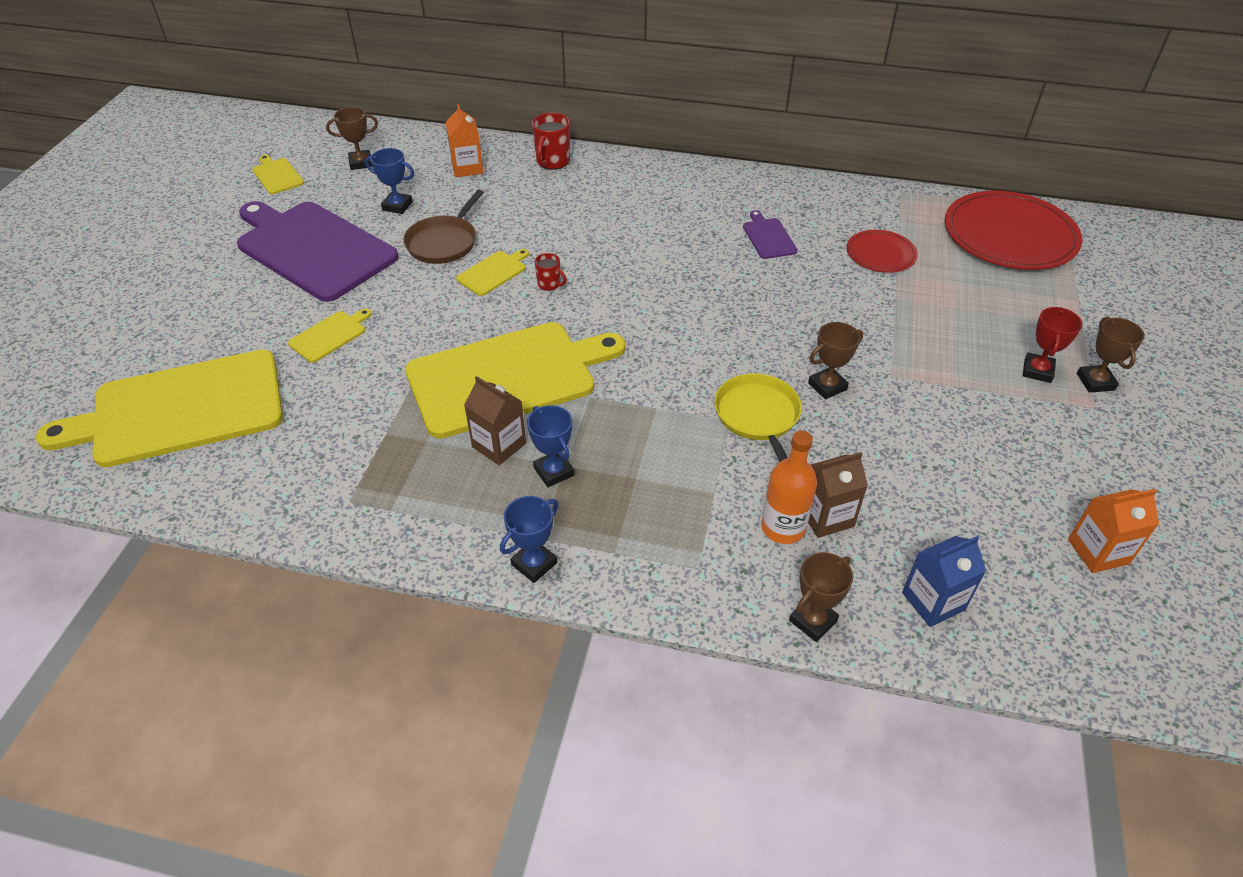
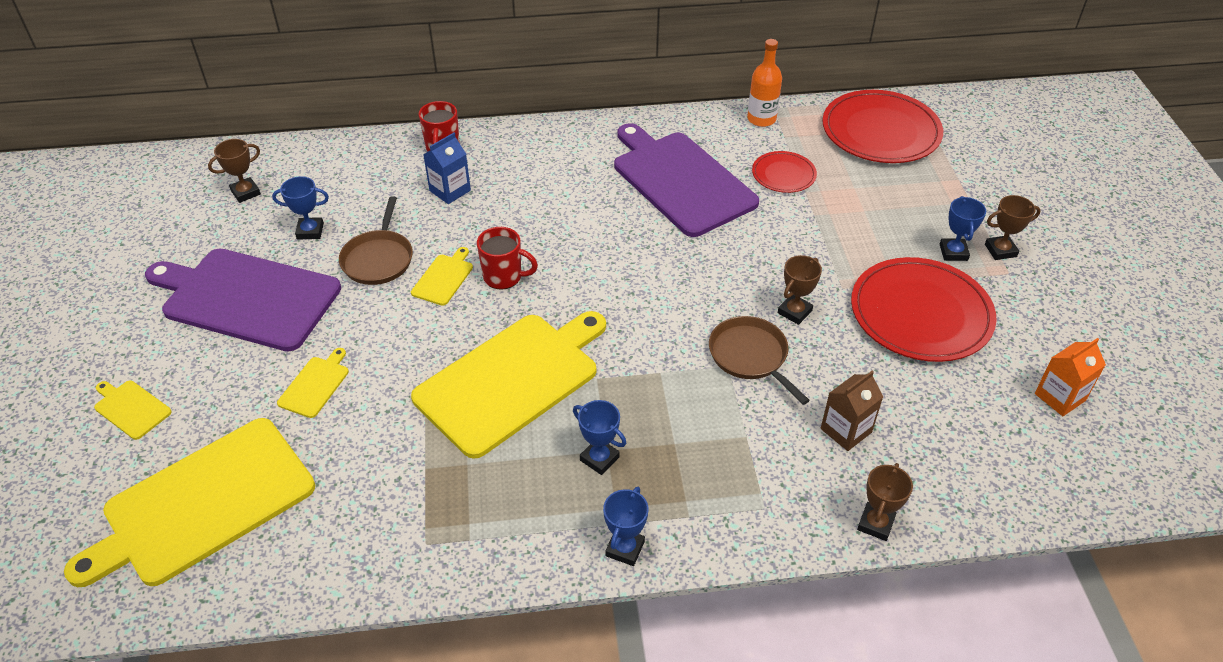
camera: 20 degrees left, 0 degrees up
(277, 175) = (161, 227): yellow cutting board -> yellow cutting board (131, 408)
(467, 168) = (360, 173): orange carton -> none
(499, 445) = (537, 448): brown carton -> none
(549, 284) = (504, 277): red mug -> red mug, size x1.72
(758, 417) = (750, 356): yellow pan -> brown pan
(768, 237) = (680, 181): purple cutting board -> purple cutting board, size x2.43
(783, 527) = (816, 451): orange bottle -> orange bottle (761, 119)
(933, 601) = (958, 477): blue carton -> blue carton (450, 191)
(969, 422) = (921, 313): none -> red plate
(1037, 371) = (953, 252): red trophy -> blue trophy
(1095, 382) = (1000, 250): brown trophy -> brown trophy turned 75 degrees counterclockwise

